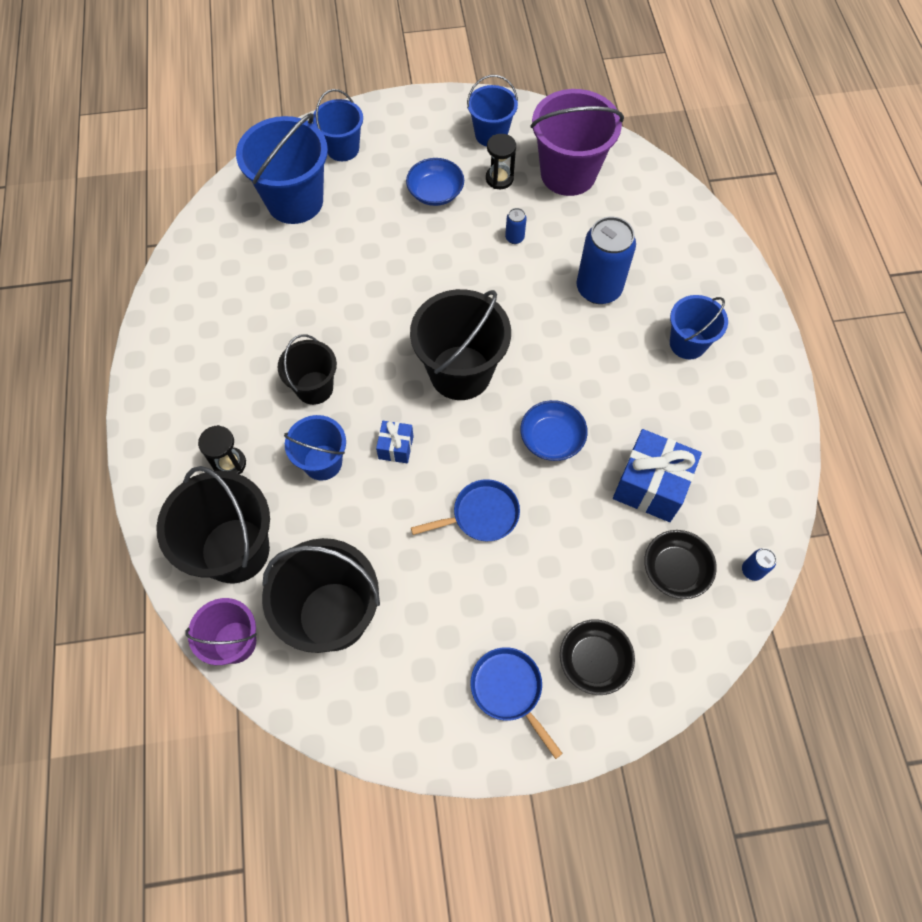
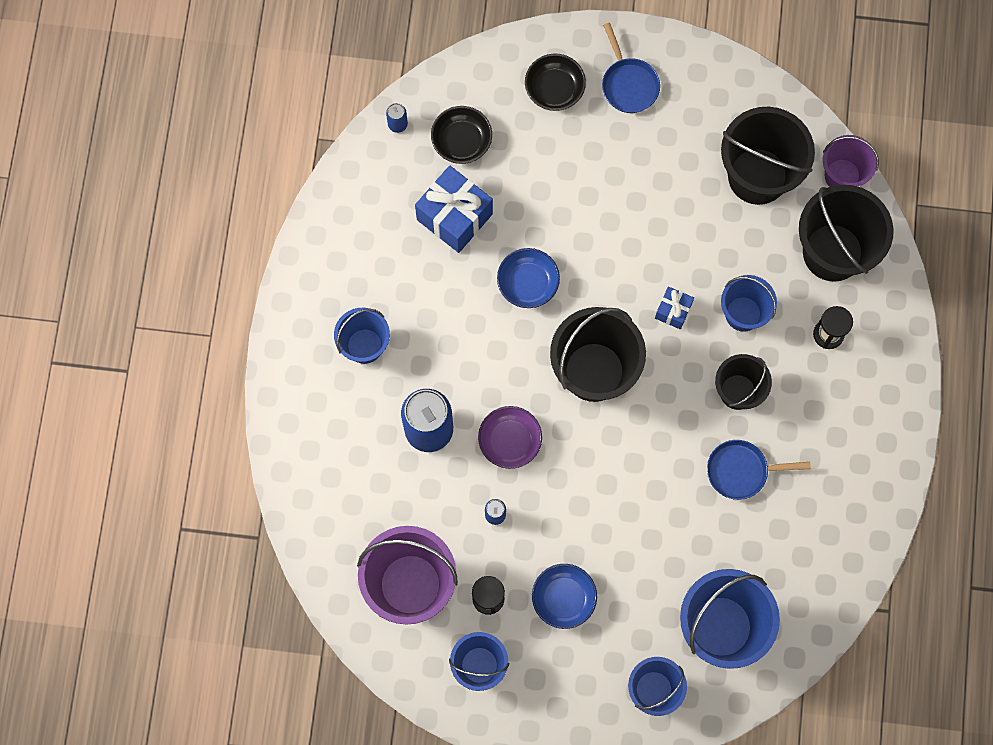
camera: 165 degrees left, 10 degrees up
(481, 515) = (612, 229): blue pan -> blue pan (741, 471)
(521, 297) = (510, 441): none -> purple bowl

